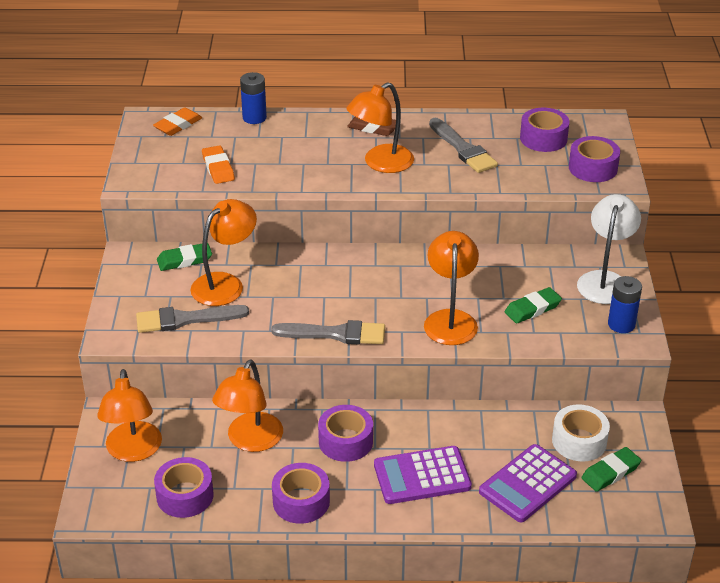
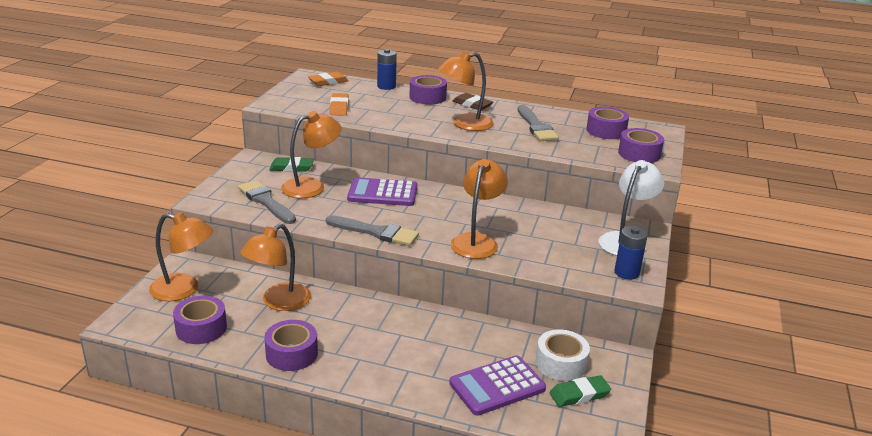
camera: 15 degrees right, 10 degrees down
(133, 451) = (184, 289): orange lamp -> orange lamp turned 90 degrees counterclockwise
(185, 319) = (266, 201): grey brush -> grey brush turned 45 degrees clockwise
(345, 441) = (356, 319): purple tape -> purple tape (427, 97)
(422, 476) = (405, 358): purple calculator -> purple calculator (382, 193)
(532, 309) = (552, 247): green eraser -> none

